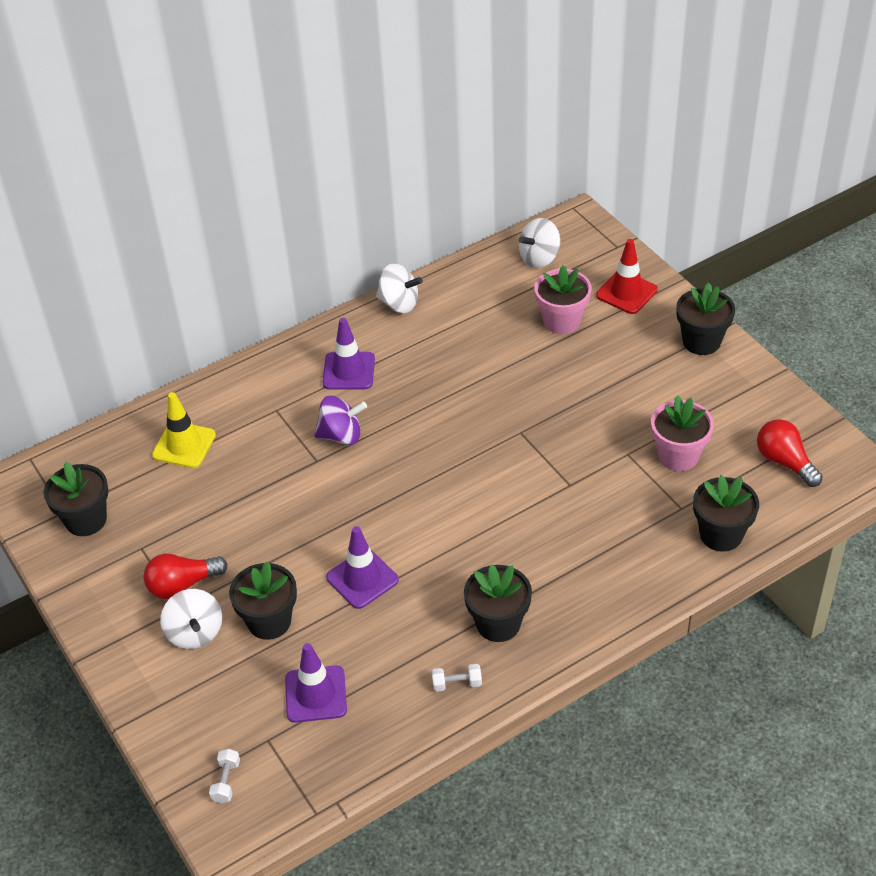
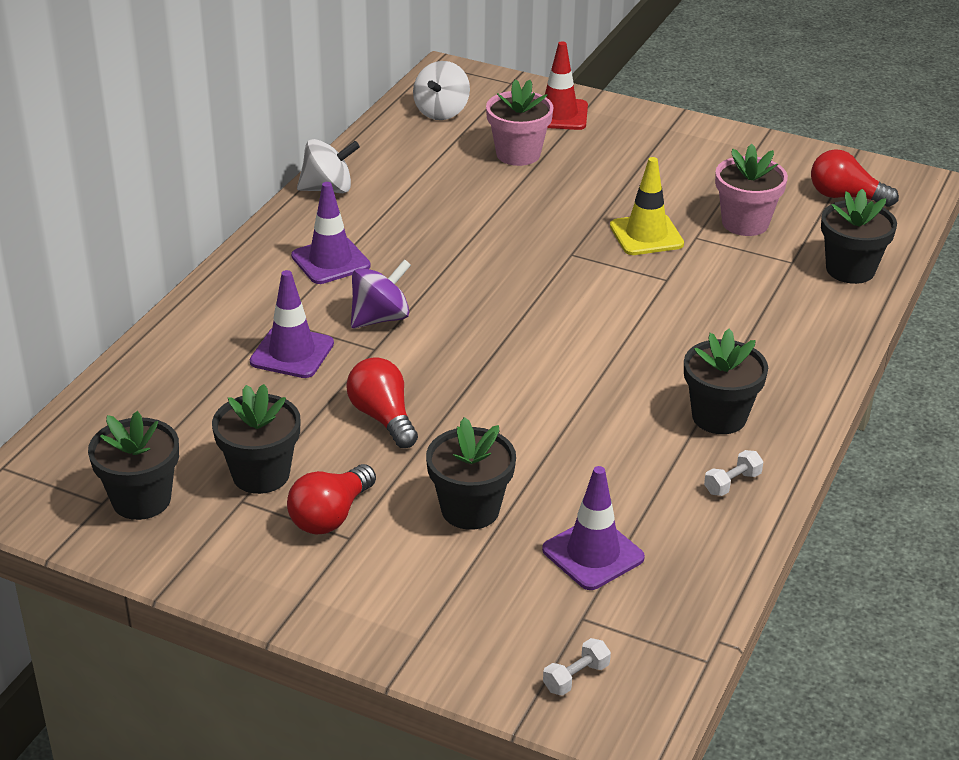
camera: 35 degrees left, 10 degrees down
(184, 445) = (198, 387): yellow traffic cone -> yellow traffic cone (646, 235)
(195, 633) = (392, 554): white spinning top -> none
(226, 781) = (576, 677): white dumbbell -> white dumbbell turned 75 degrees clockwise
(276, 521) = (383, 417): none -> red light bulb
(362, 579) = (535, 432): purple traffic cone -> purple traffic cone (292, 353)
(701, 341) = (671, 131): black flower pot -> black flower pot (261, 474)

